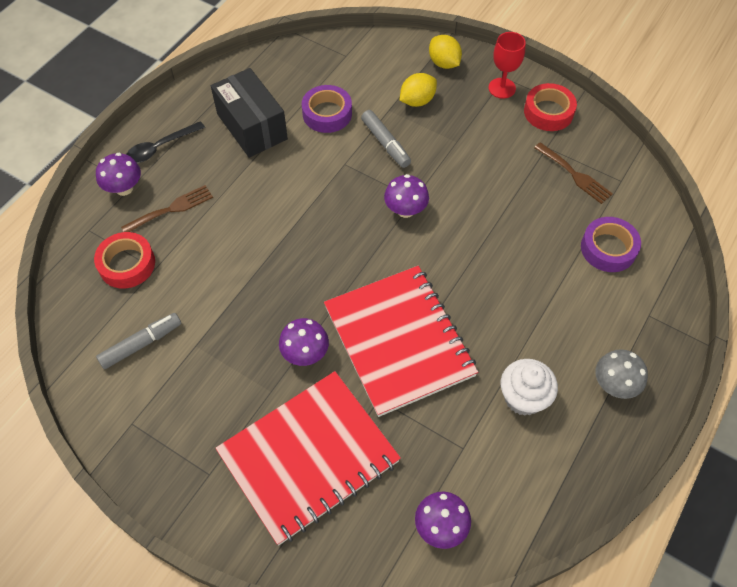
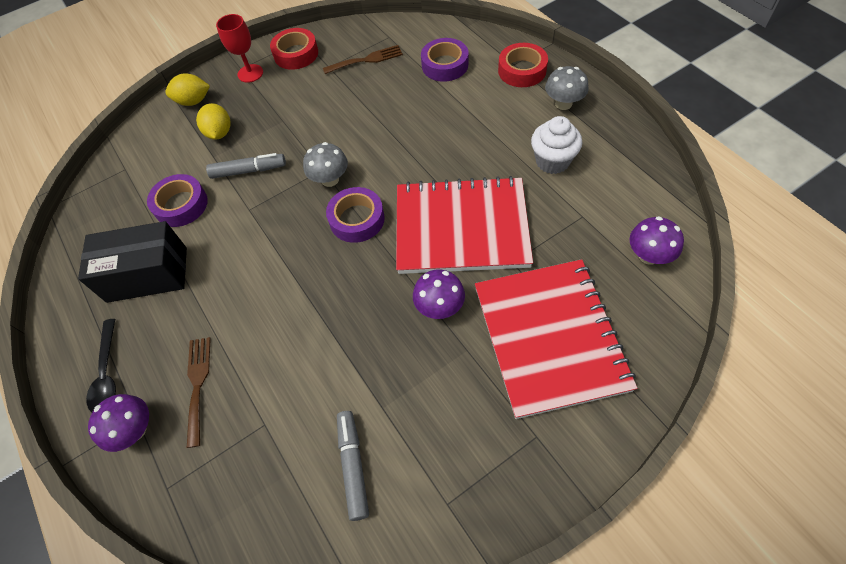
camera: 60 degrees left, 0 degrees up
(127, 264) = (241, 454): red tape -> red tape (522, 70)
(370, 250) = (357, 219): none -> purple tape
(405, 210) = (330, 179): purple mushroom -> grey mushroom

